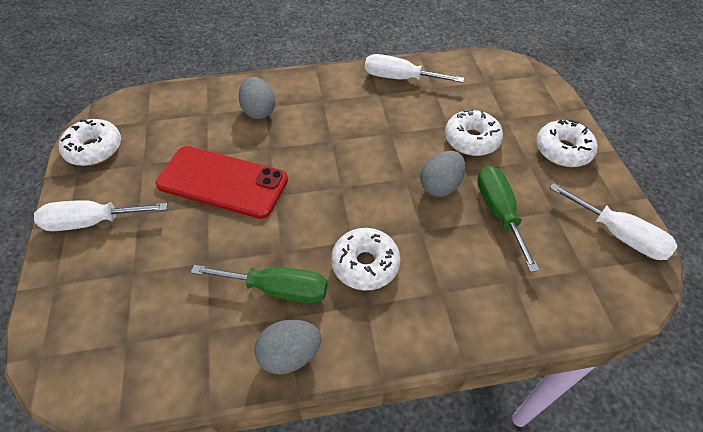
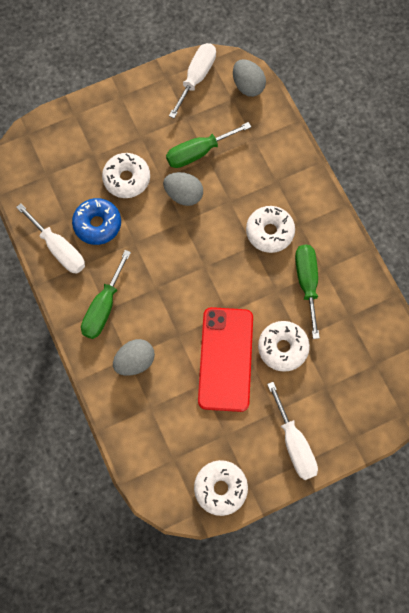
camera: 105 degrees left, 20 degrees up
(290, 355) = (348, 260): grey egg -> grey egg (248, 86)
(325, 99) = (104, 307): none -> green screwdriver
(400, 78) = (59, 249): white screwdriver -> white screwdriver turned 45 degrees counterclockwise
(420, 108) = (97, 224): none -> blue donut
(563, 150) = (122, 112): white donut -> white donut (282, 348)

